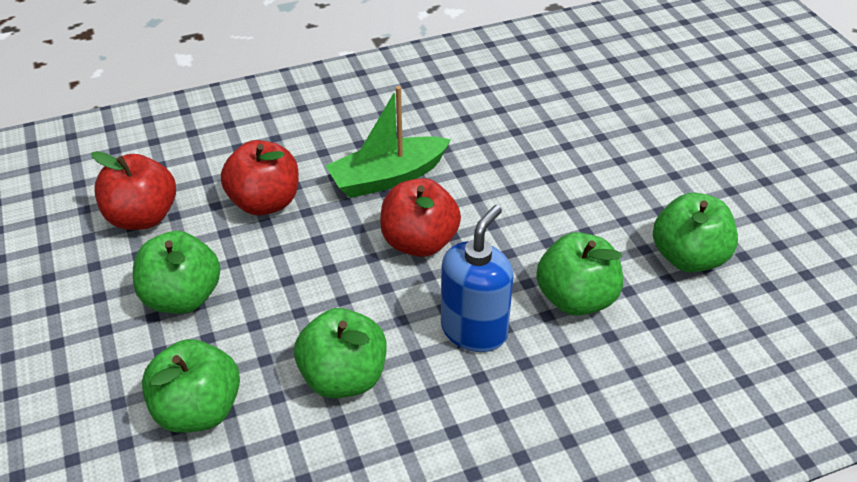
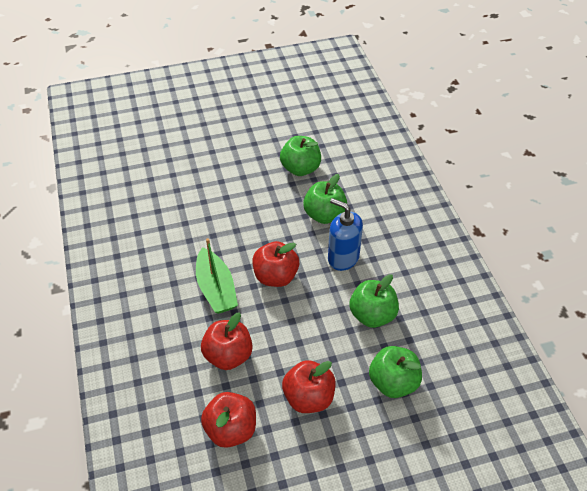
camera: 85 degrees left, 5 degrees up
(182, 297) = (308, 398): green apple -> red apple

